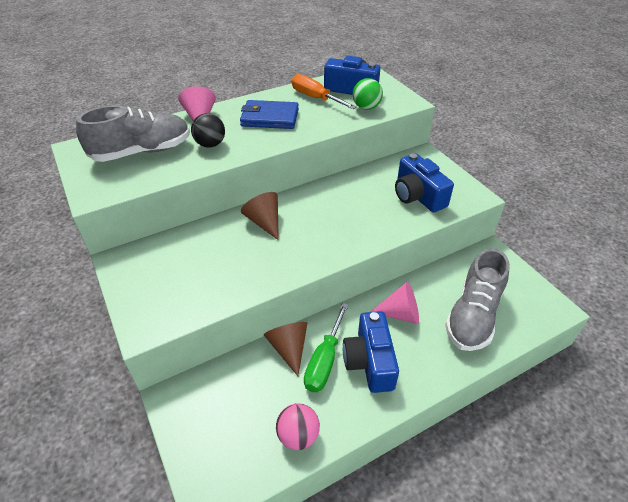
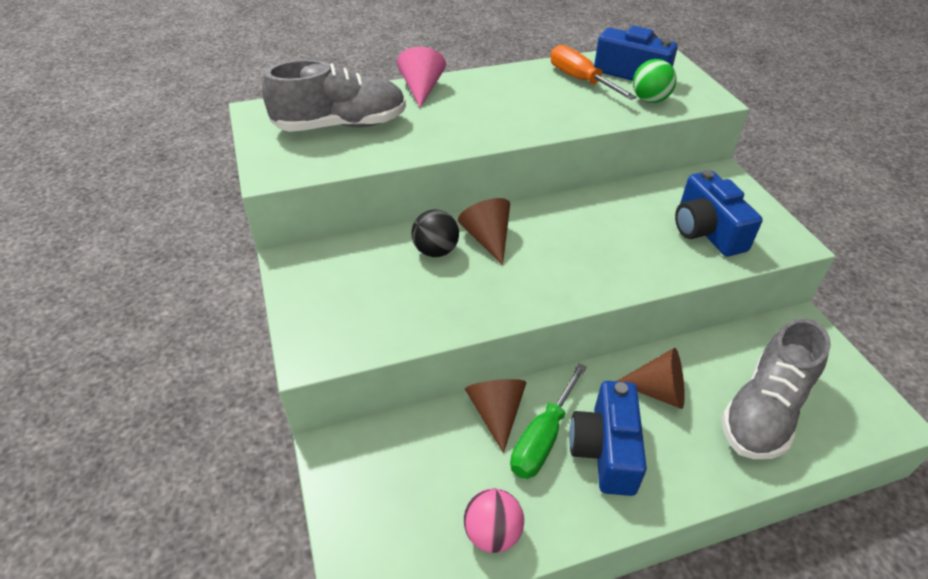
camera: 10 degrees right, 0 degrees up
(210, 144) = (430, 126): black ball -> black ball (435, 251)
(270, 118) = (514, 99): blue wallet -> none
(400, 314) = (658, 391): pink cone -> brown cone

